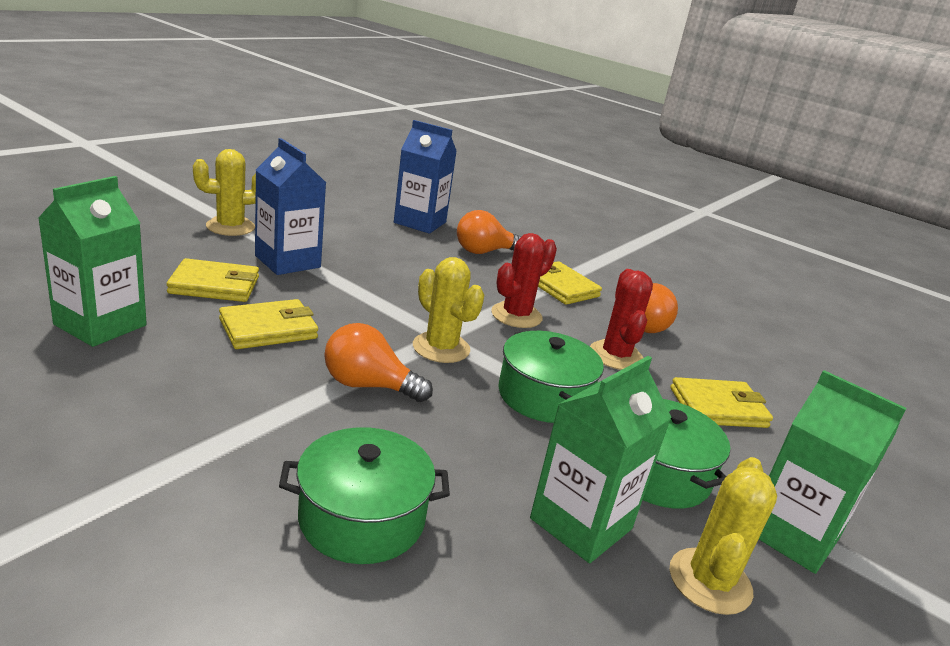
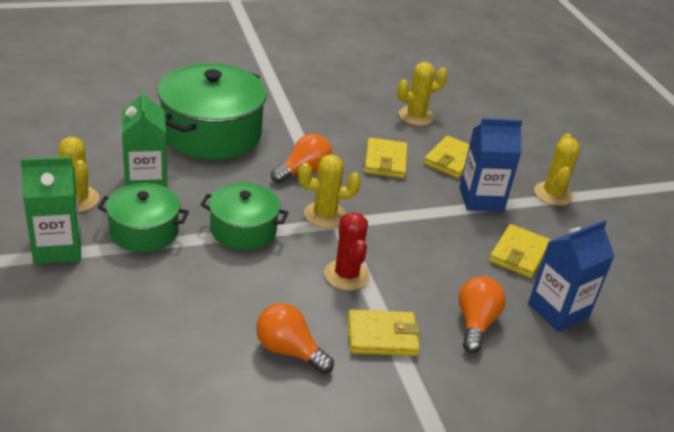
camera: 125 degrees right, 10 degrees up
(100, 325) = (416, 116): green carton -> yellow cactus
(362, 518) = (211, 133): green pot -> green pot, size x1.72
(616, 356) = (258, 296): red cactus -> none
(718, 408) = (160, 306): yellow wallet -> yellow wallet (518, 254)

